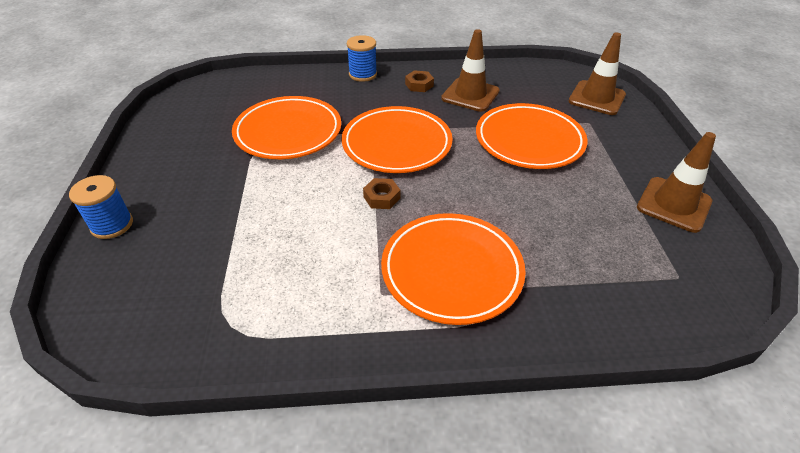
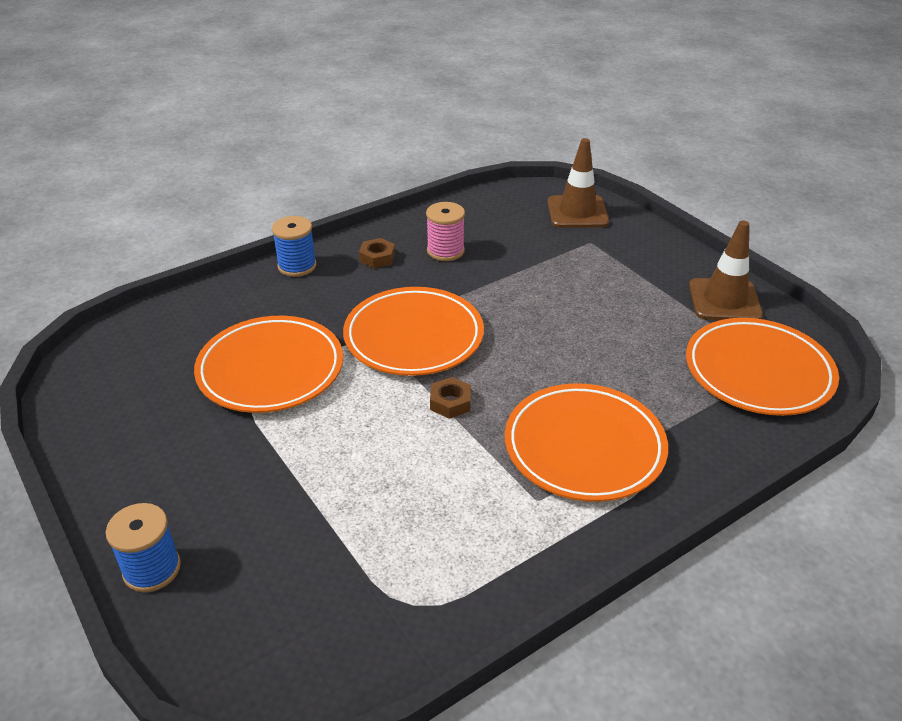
camera: 30 degrees left, 5 degrees down
(470, 95) = (445, 251): brown traffic cone -> pink spool
(529, 140) = (548, 283): orange plate -> orange plate (758, 372)

